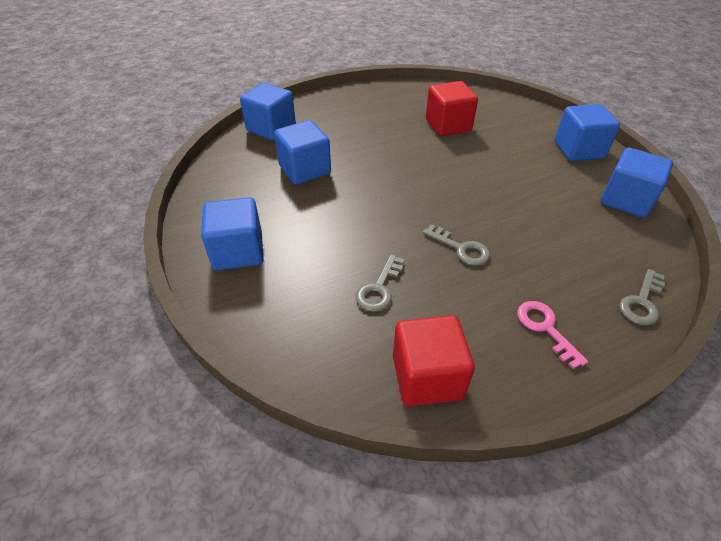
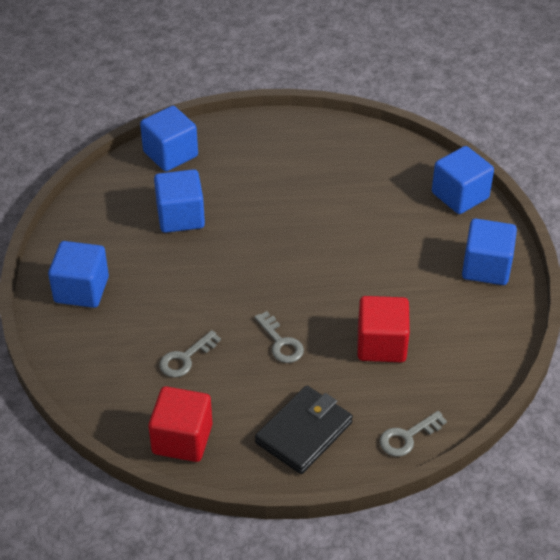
camera: 20 degrees right, 0 degrees up
(448, 125) = (363, 198): red cube -> red cube (381, 344)
(545, 328) = (304, 432): pink key -> black wallet
(626, 200) = (484, 339): blue cube -> blue cube (460, 195)

